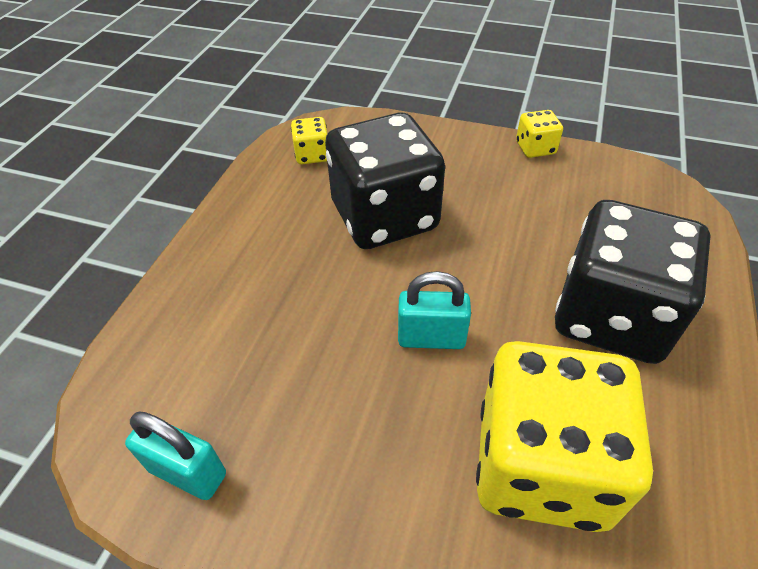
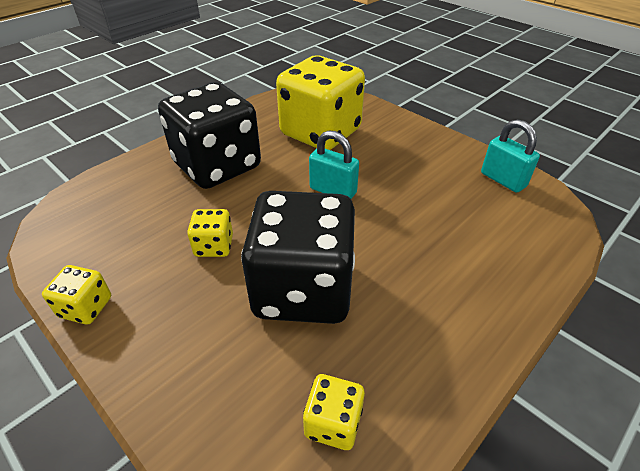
camera: 155 degrees left, 5 degrees down
(496, 221) = (214, 246): none -> yellow dice

